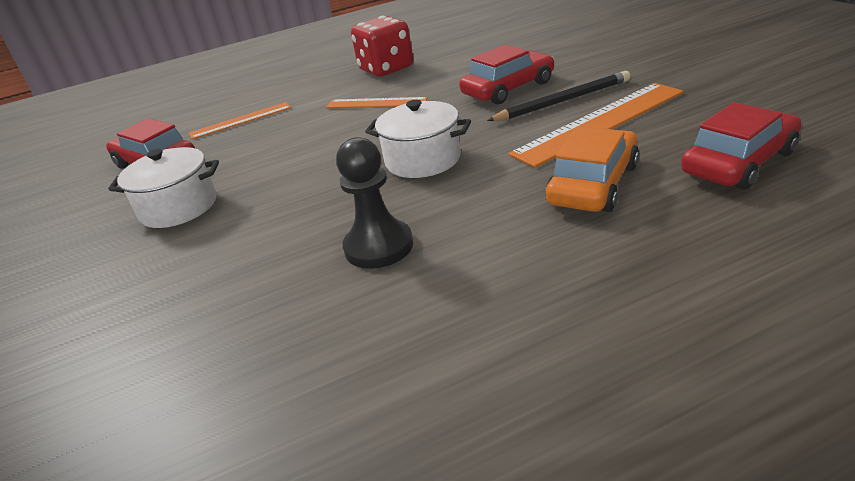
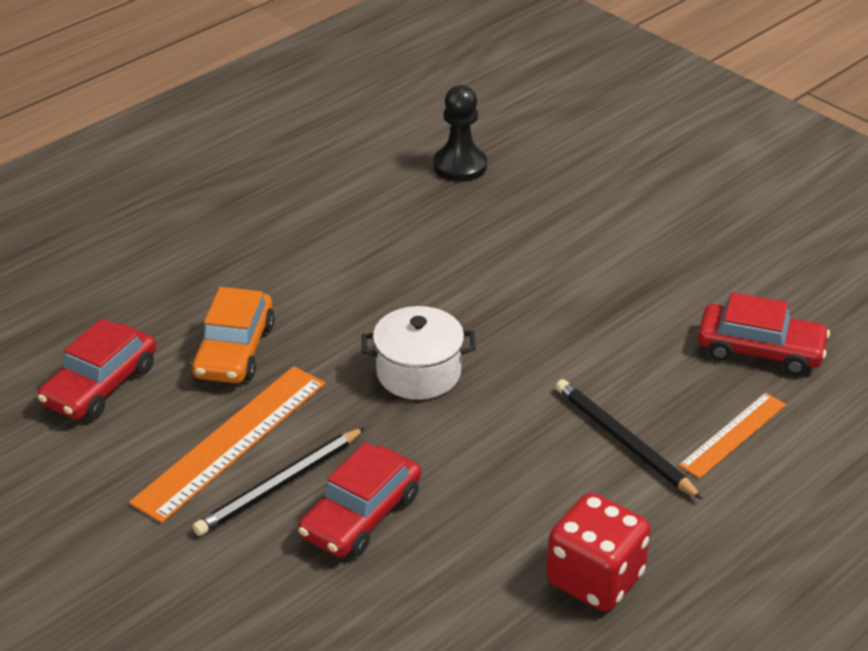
camera: 155 degrees right, 5 degrees up
(178, 207) = (648, 295): white pot -> none
(310, 118) = (623, 441): none -> black pencil
(376, 103) = (547, 479): orange ruler -> none
(379, 246) = (406, 274): black pawn -> black pawn (460, 166)

